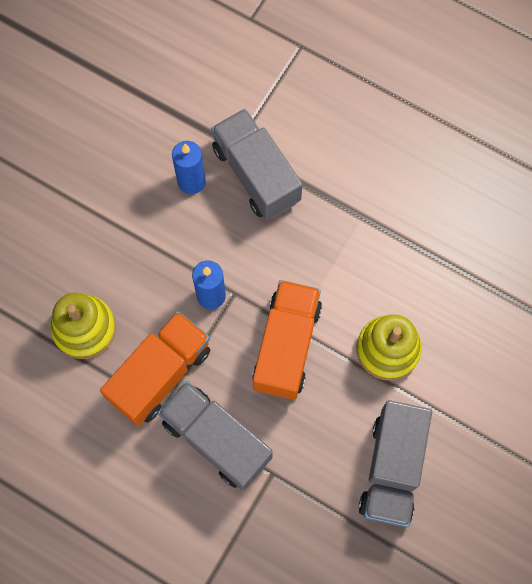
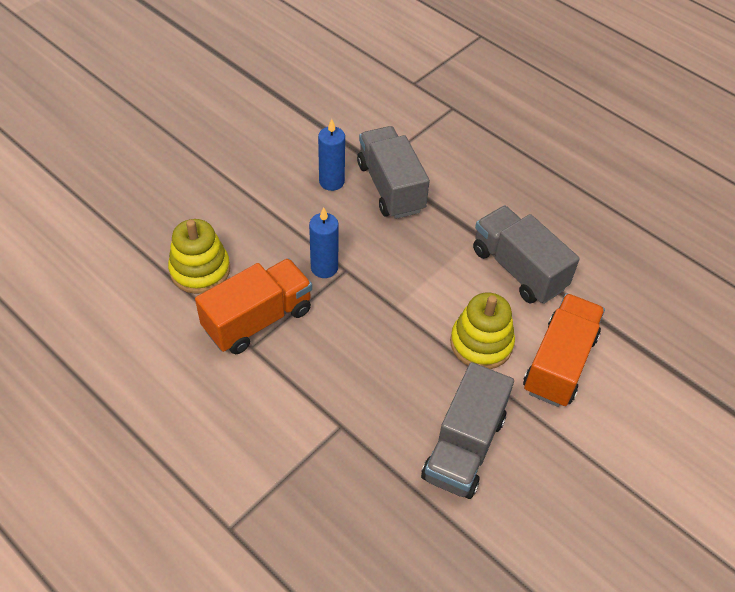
camera: 10 degrees right, 20 degrees down
(216, 439) = (295, 384): grey truck -> grey truck (518, 269)
(286, 346) = (384, 321): orange truck -> orange truck (559, 363)

